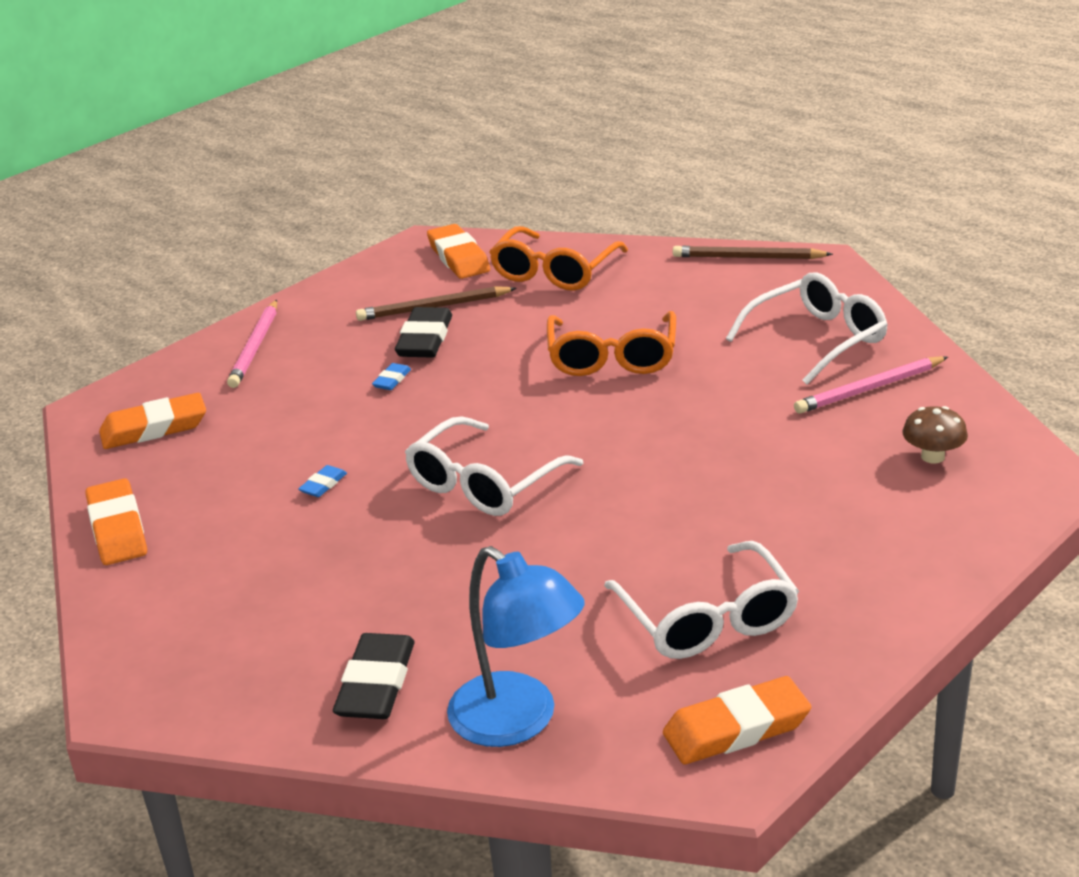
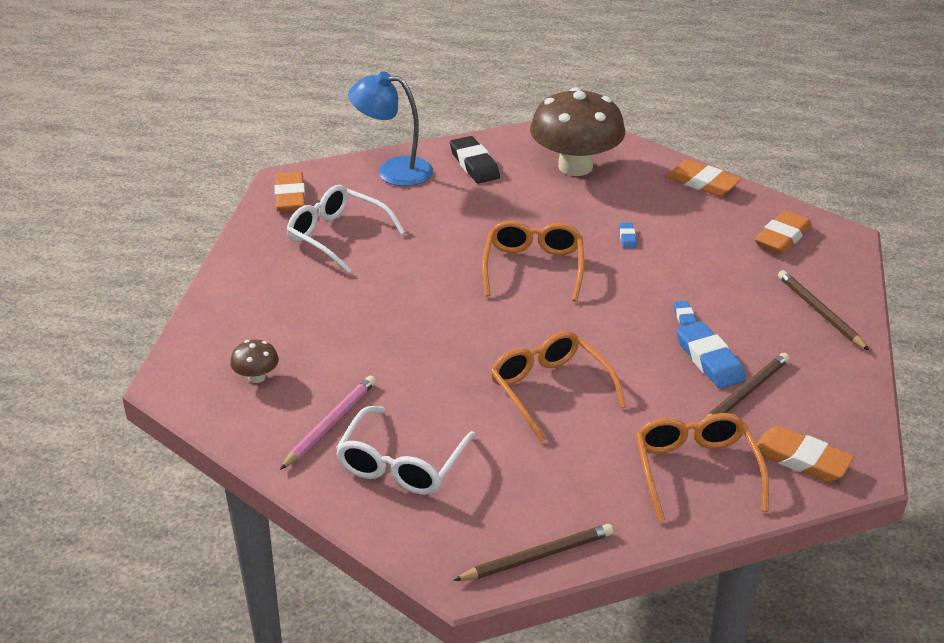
camera: 145 degrees right, 5 degrees up
(236, 620) = (575, 166): none -> brown mushroom
(255, 347) = (820, 312): pink pencil -> brown pencil
(425, 339) = (709, 360): black eraser -> blue eraser
(484, 483) = (533, 268): white glasses -> orange glasses
(736, 728) = (290, 197): orange eraser -> orange eraser turned 45 degrees counterclockwise

